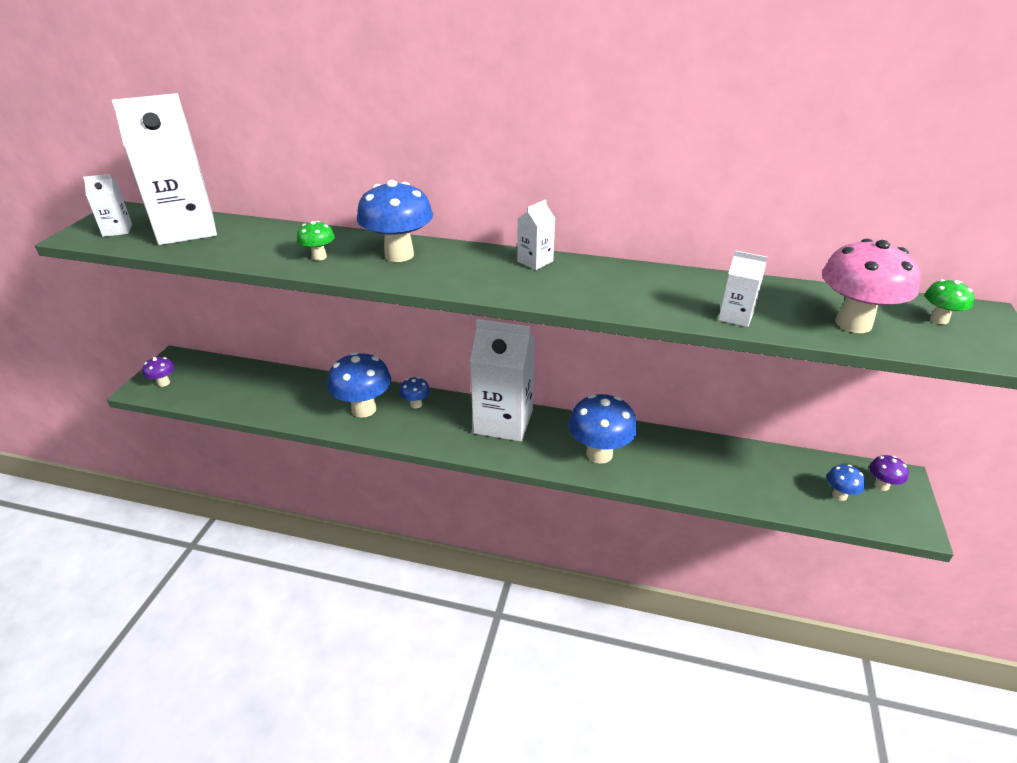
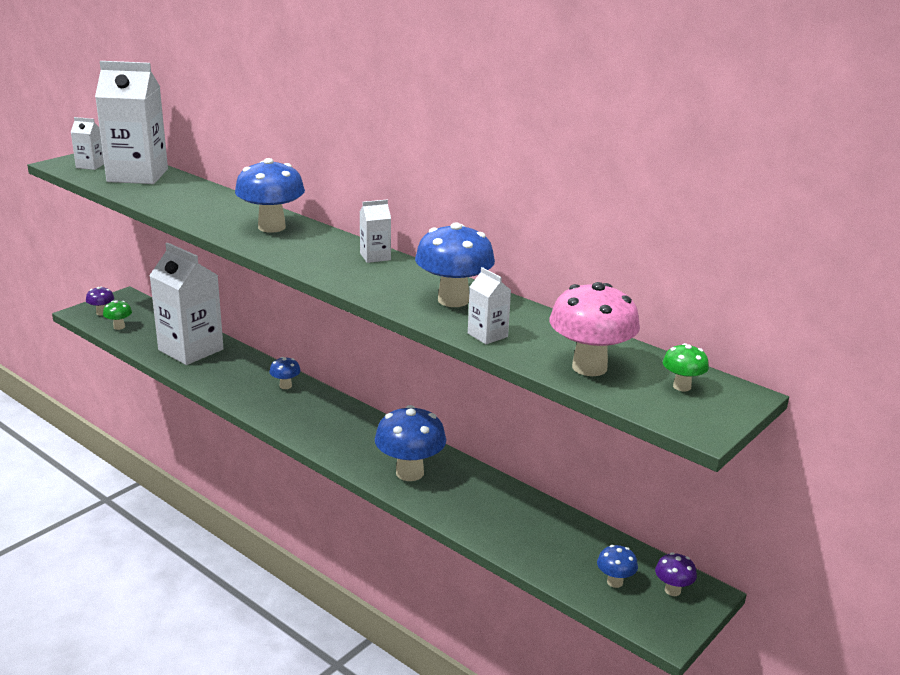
camera: 25 degrees right, 10 degrees down
(319, 257) = (209, 215): green mushroom -> green mushroom (119, 327)
(364, 409) = (238, 377): blue mushroom -> blue mushroom (453, 300)
(503, 421) = (348, 421): white carton -> white carton (191, 350)

